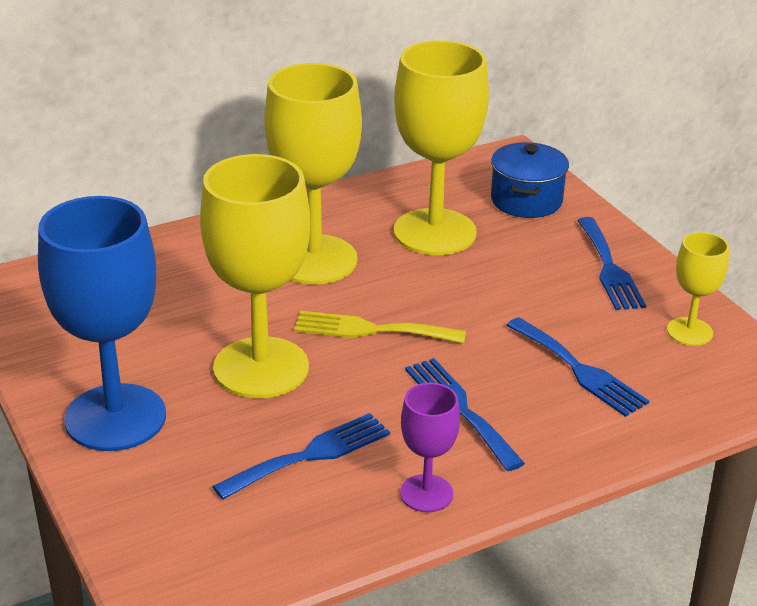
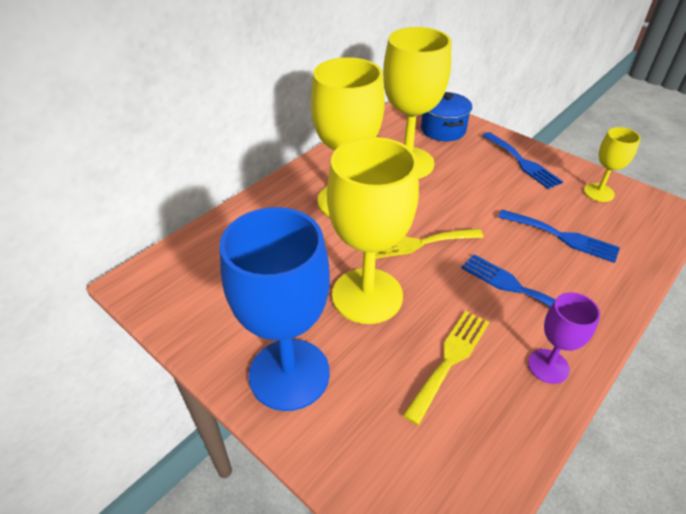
camera: 20 degrees left, 10 degrees up
(310, 455) = (450, 360): blue fork -> yellow fork

